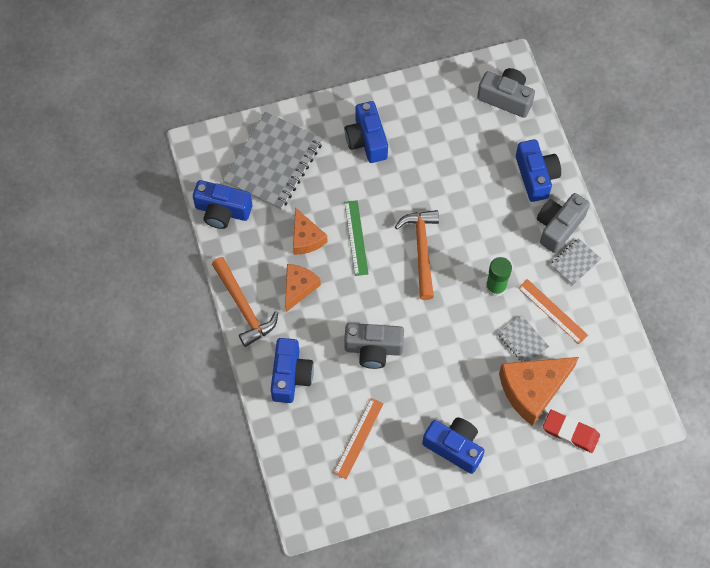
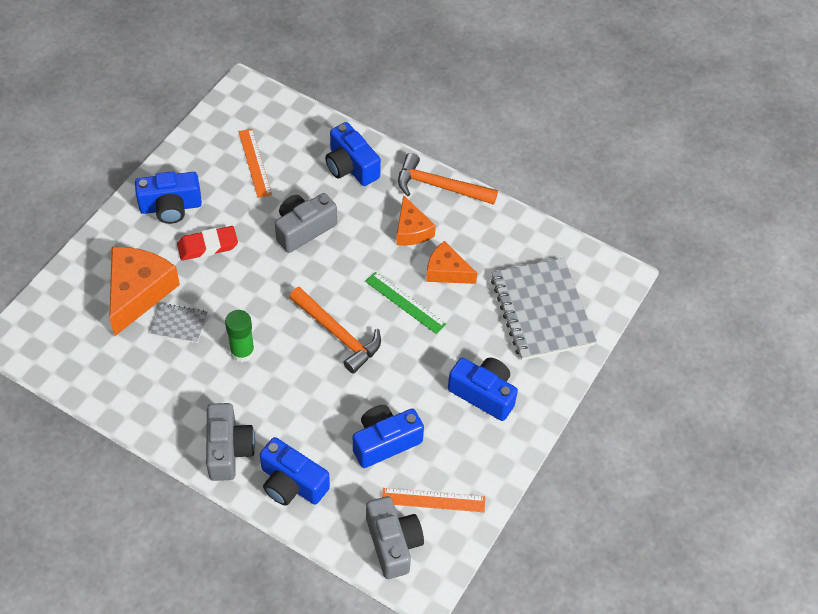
camera: 135 degrees right, 10 degrees down
(222, 211) = (537, 242): blue camera -> blue camera (385, 442)
(506, 98) = (393, 543): grey camera -> grey camera turned 90 degrees counterclockwise
(552, 311) = (172, 368): orange ruler -> orange ruler (433, 500)
(570, 432) = (78, 282): red eraser -> red eraser (207, 246)
(575, 262) = (185, 427): grey notebook -> none

